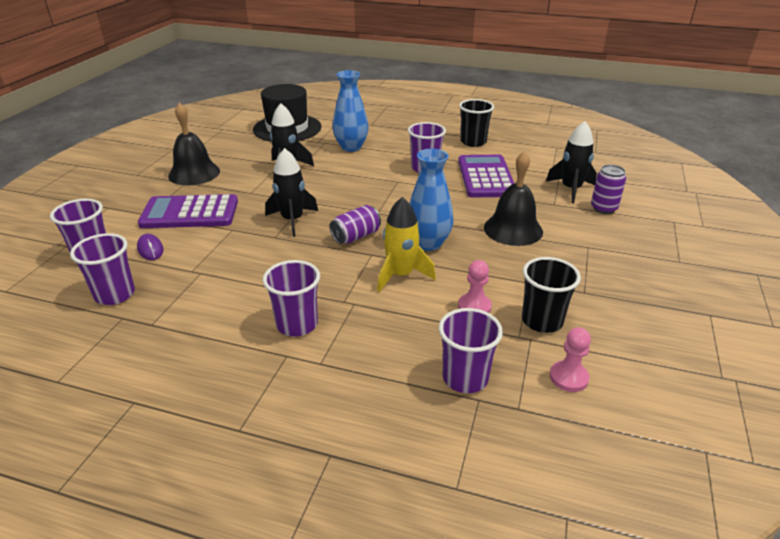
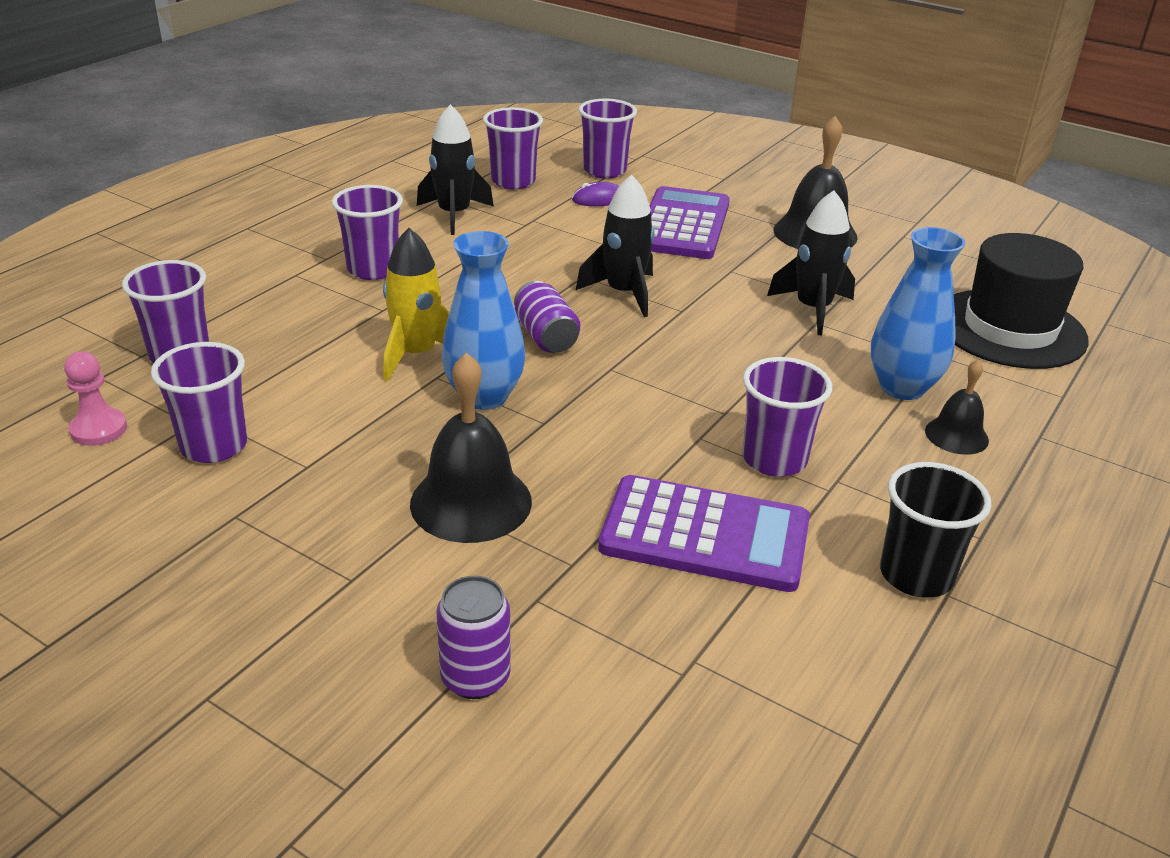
camera: 105 degrees right, 0 degrees up
(381, 137) = (956, 435): none -> black bell
(474, 306) = (296, 397): pink pawn -> none
(542, 321) = (213, 446): black cup -> purple cup
(571, 189) = (591, 659): black rocket -> black rocket (454, 215)

